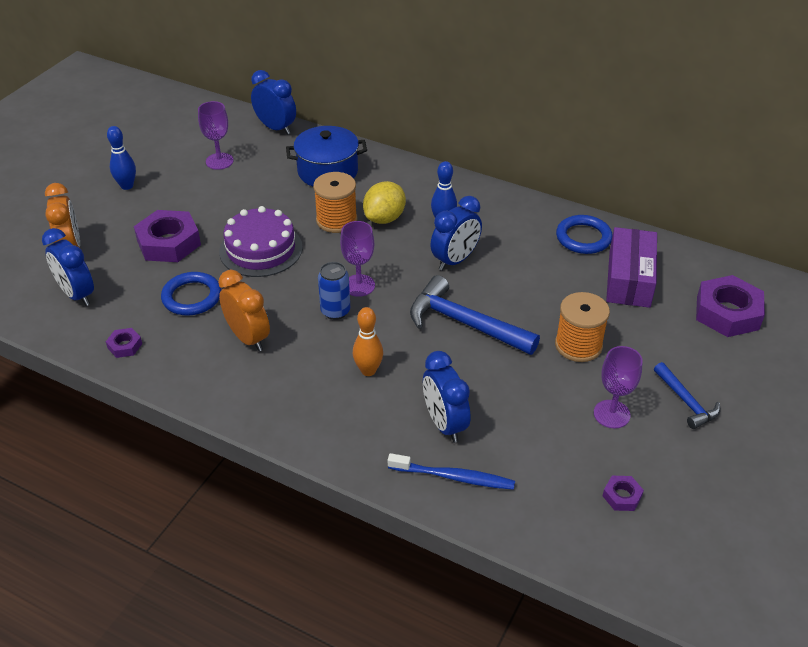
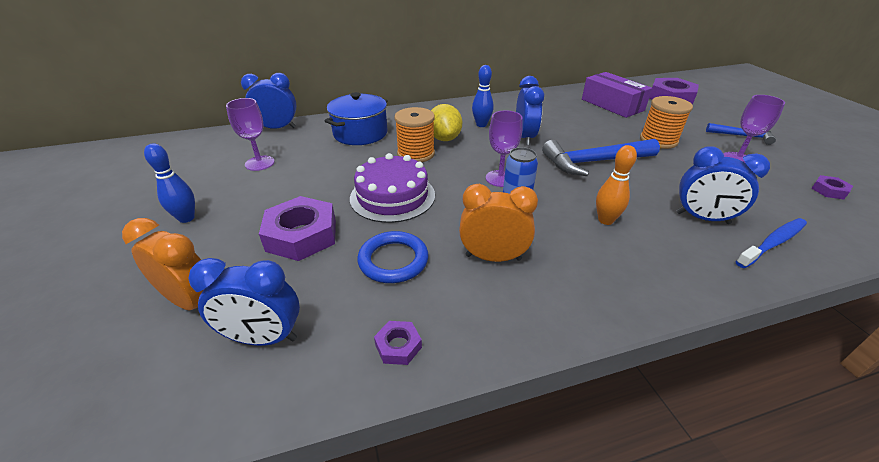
camera: 45 degrees left, 5 degrees down
(583, 238) = (559, 99): blue ring -> none

